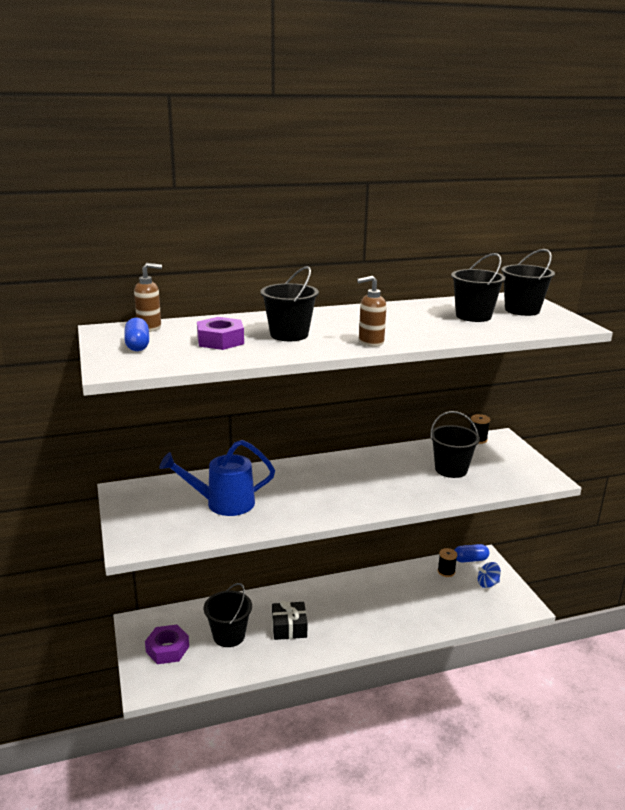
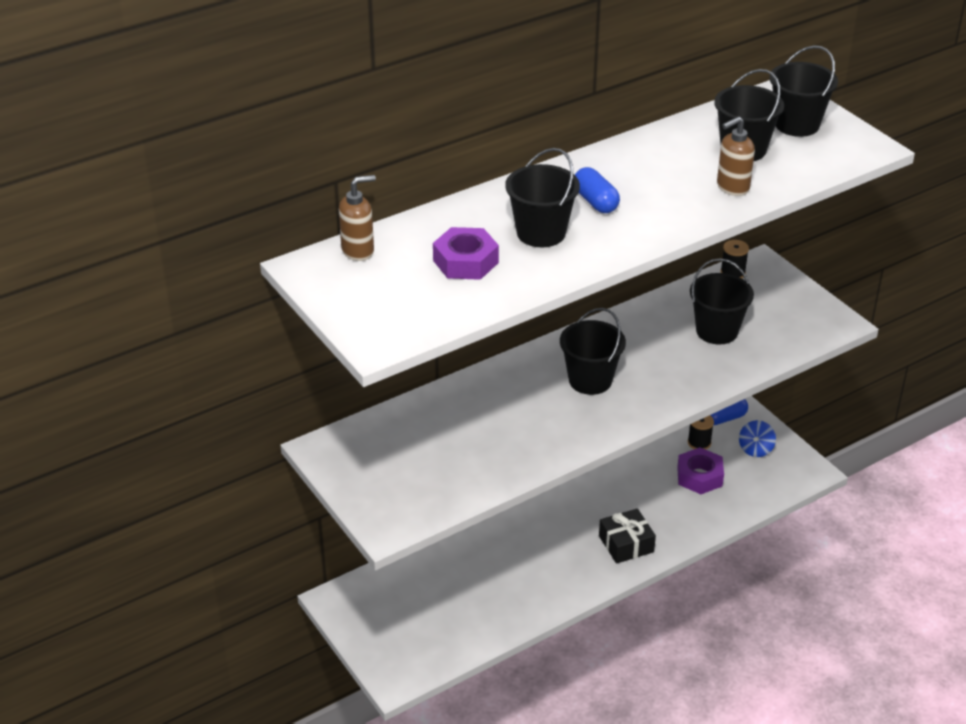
camera: 15 degrees left, 15 degrees up
(137, 345) = (371, 290): blue capsule -> blue capsule (595, 201)
(167, 649) = (395, 625): purple nut -> purple nut (699, 476)
(223, 503) = (461, 442): blue watering can -> none
(229, 635) = (463, 591): black bucket -> black bucket (590, 380)
(289, 627) = (533, 563): black gift -> black gift (626, 544)
(370, 342) = (646, 230): brown soap dispenser -> brown soap dispenser (732, 187)
(487, 583) = (755, 449): blue spinning top -> blue spinning top turned 45 degrees counterclockwise

